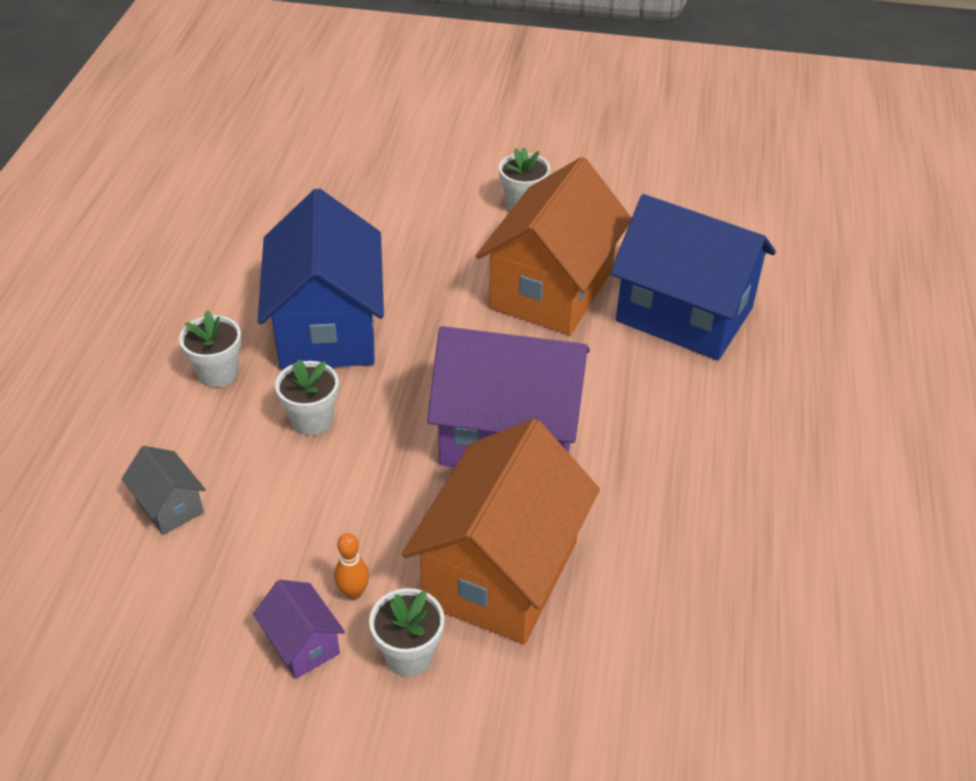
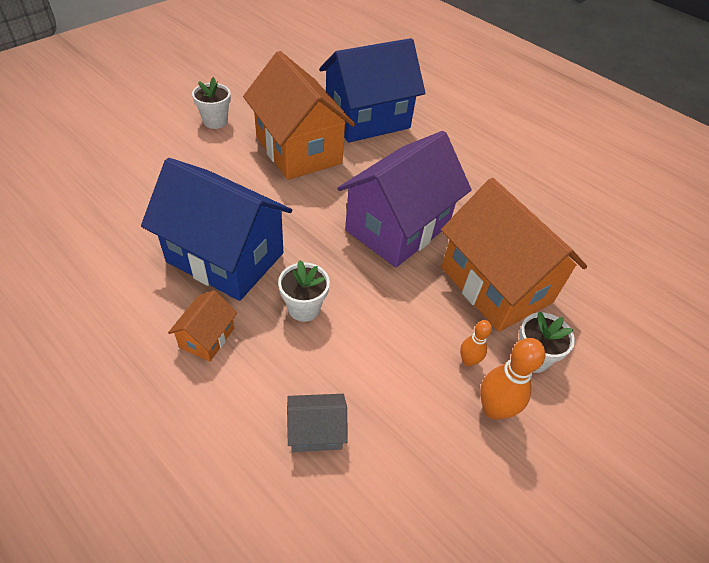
camera: 60 degrees left, 5 degrees up
(218, 373) = (207, 337): white flower pot -> orange house
(302, 644) = (494, 409): purple house -> orange bowling pin

